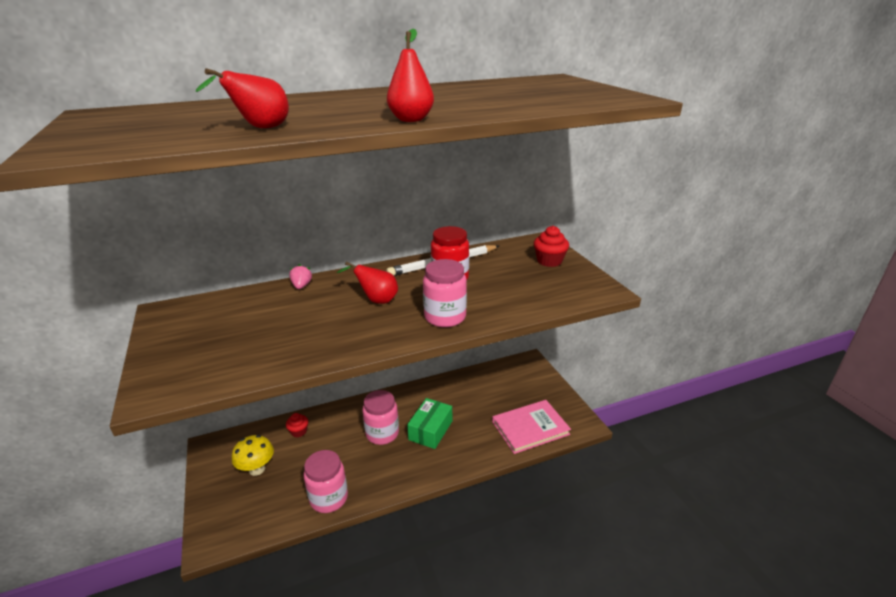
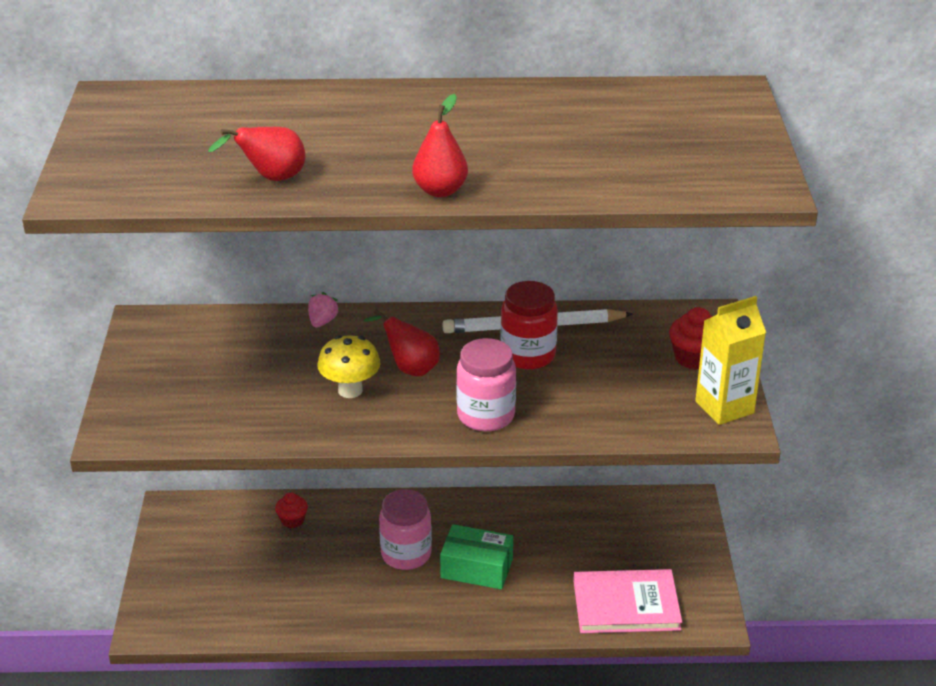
camera: 20 degrees right, 5 degrees up
(257, 469) = (224, 556): yellow mushroom -> yellow mushroom (350, 390)
(329, 498) = (303, 618): pink jar -> none
(430, 430) = (476, 568): green box -> green box turned 60 degrees clockwise
(588, 282) = (724, 407): none -> yellow carton

